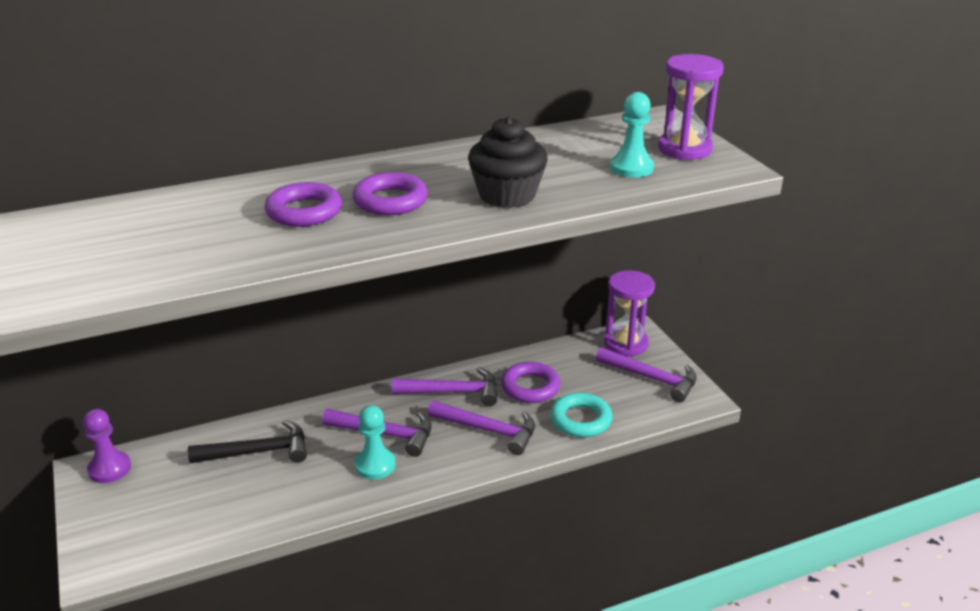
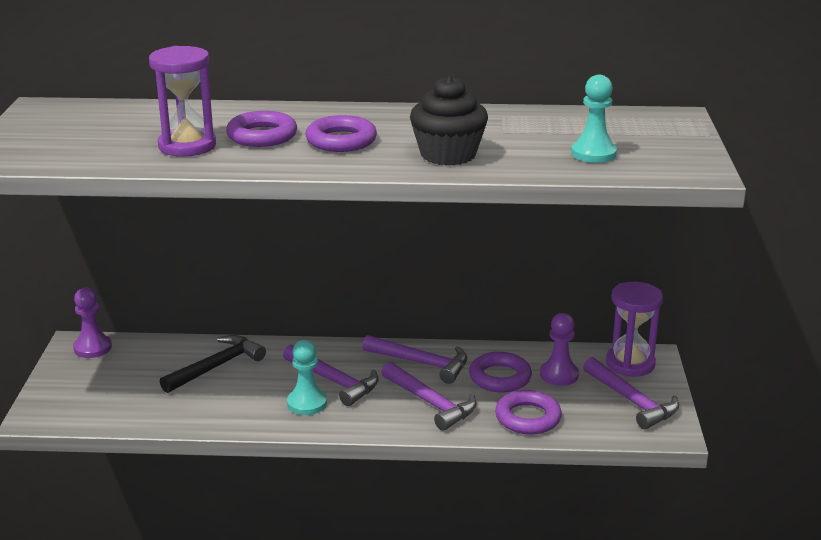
camera: 25 degrees right, 5 degrees down
(258, 452) = (216, 366): black hammer -> black hammer turned 60 degrees counterclockwise
(577, 370) = (559, 375): none -> purple pawn
(581, 420) = (528, 418): turquoise ring -> purple ring
(684, 149) = (668, 147): purple hourglass -> purple hourglass (187, 146)

